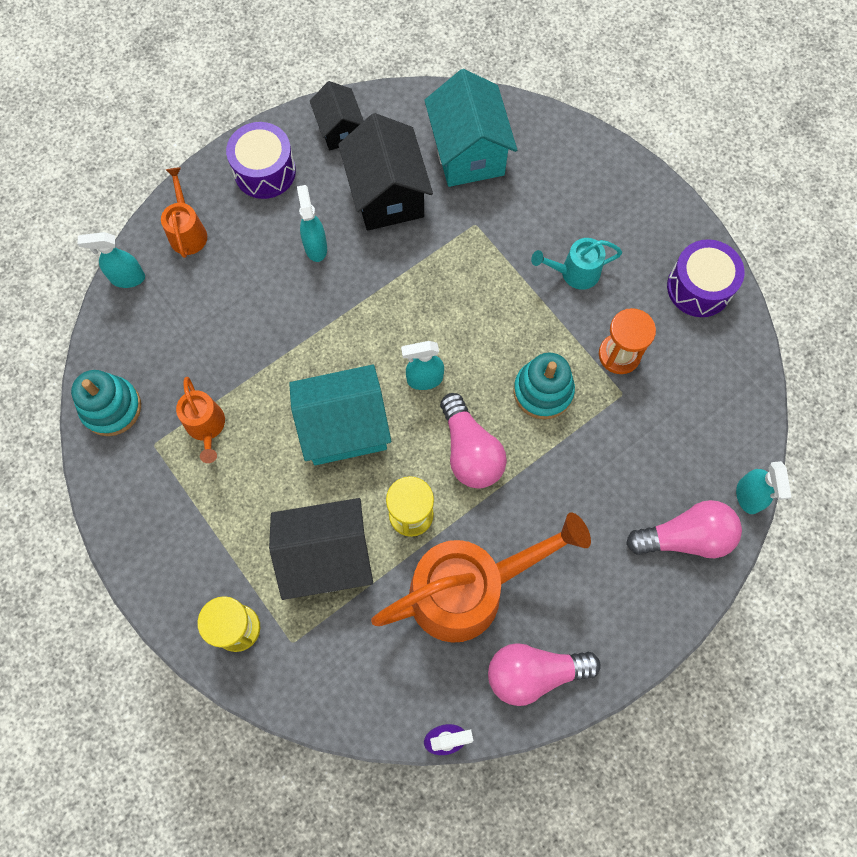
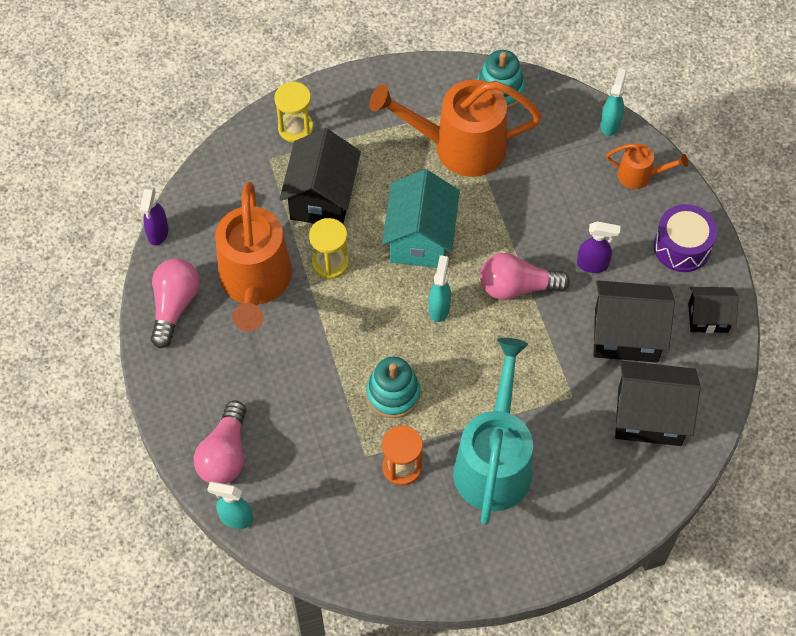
camera: 110 degrees right, 10 degrees down
(206, 427) = (458, 147): orange watering can -> orange watering can, size x2.11
(315, 247) = (593, 264): turquoise spray bottle -> purple spray bottle
(468, 153) = (649, 416): turquoise house -> black house
(470, 451) = (363, 321): pink light bulb -> pink light bulb (517, 287)
(574, 273) = (494, 461): turquoise watering can -> turquoise watering can, size x2.11
(699, 287) = (440, 563): purple drum -> none

